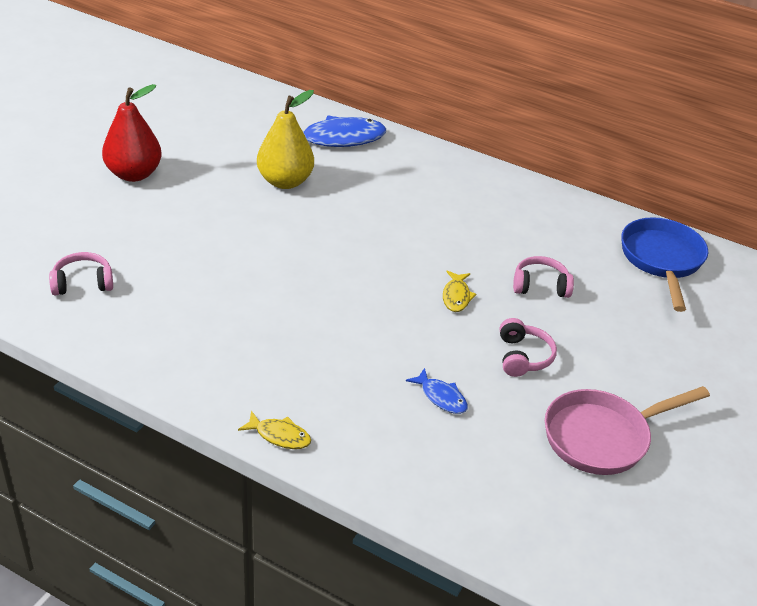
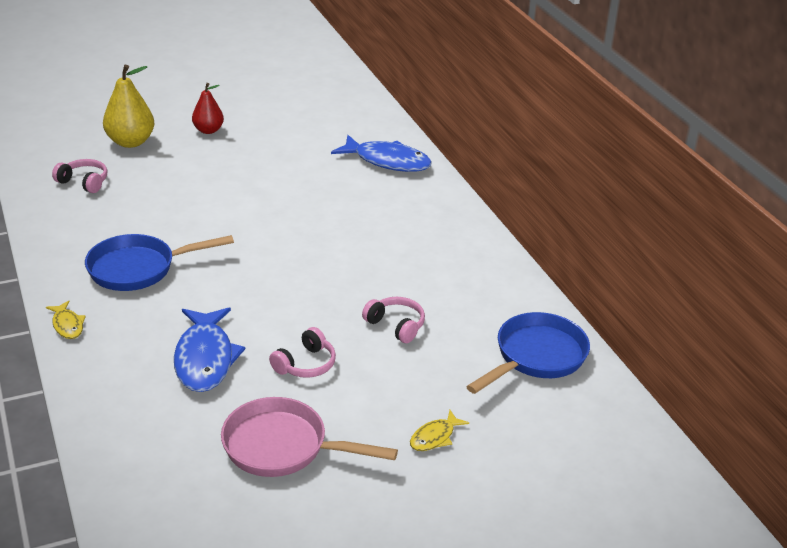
camera: 40 degrees right, 5 degrees down
(134, 174) = (208, 130): red pear -> red pear, size x0.64
(265, 345) = (138, 269): none -> blue pan
(285, 181) = (305, 174): yellow pear -> yellow pear (131, 142)
(441, 397) = (205, 358): blue fish -> blue fish, size x2.03
(456, 296) = (317, 301): yellow fish -> yellow fish (435, 437)

